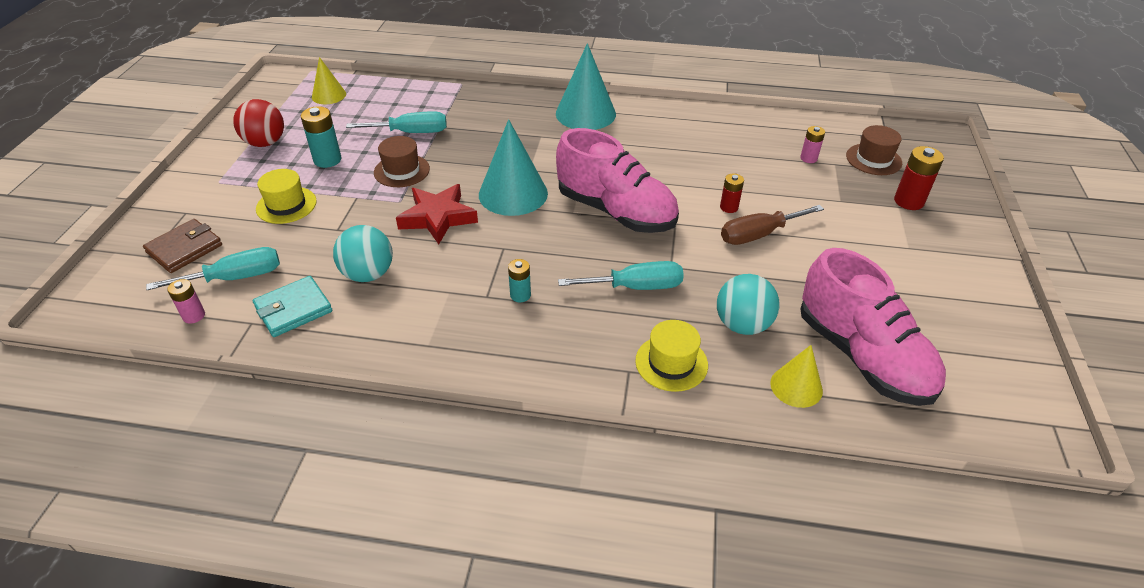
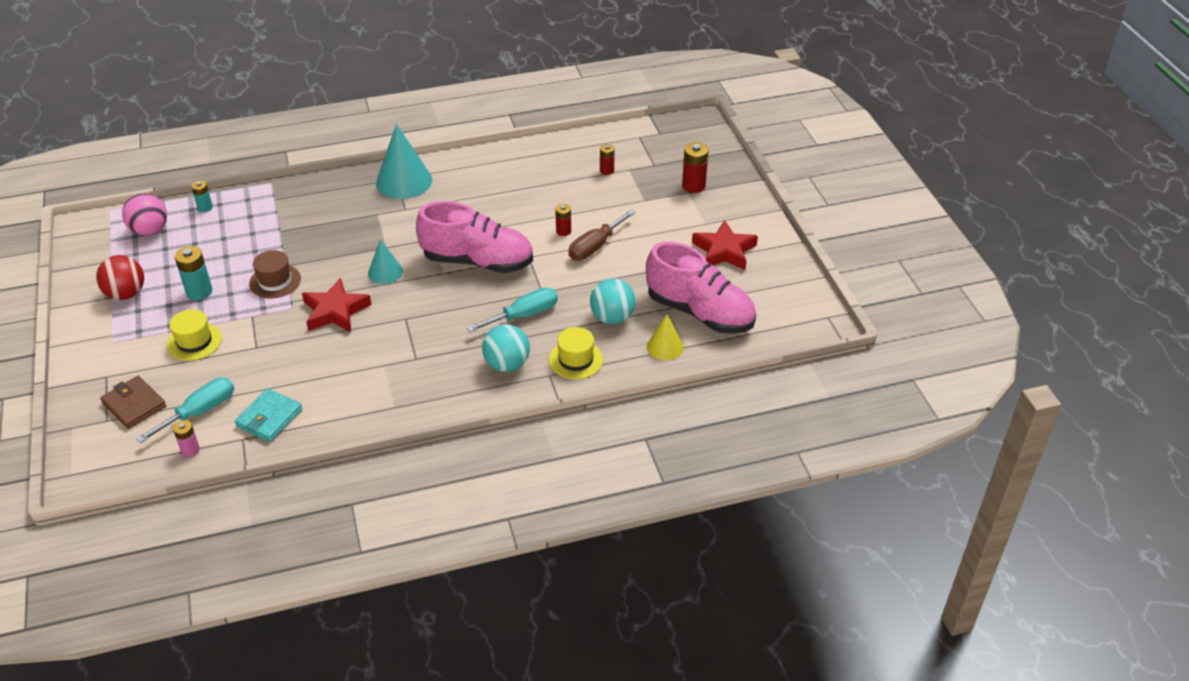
camera: 25 degrees left, 0 degrees up
(185, 249) = (134, 404): brown wallet -> brown wallet turned 60 degrees counterclockwise
(329, 95) = (150, 230): yellow cone -> pink ball
(368, 274) = (310, 373): turquoise ball -> turquoise ball (507, 364)
(411, 132) = (258, 244): turquoise screwdriver -> none
(513, 194) = (385, 272): turquoise cone -> turquoise cone, size x0.57
(520, 295) = (441, 349): turquoise battery -> turquoise battery (205, 207)
(808, 158) = (607, 170): pink battery -> red battery
(873, 159) = (656, 157): brown hat -> none
(923, 287) = (724, 251): none -> red star

